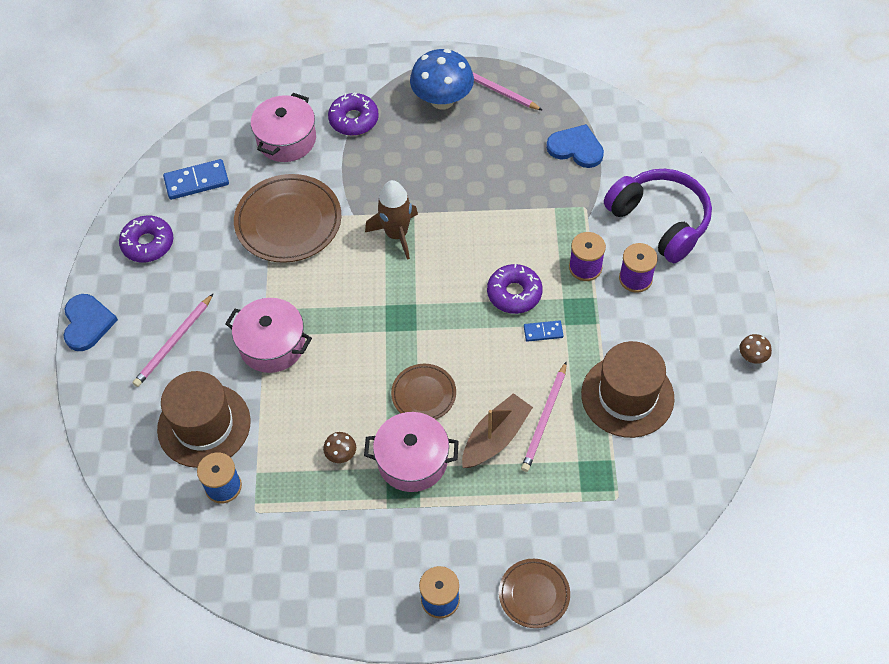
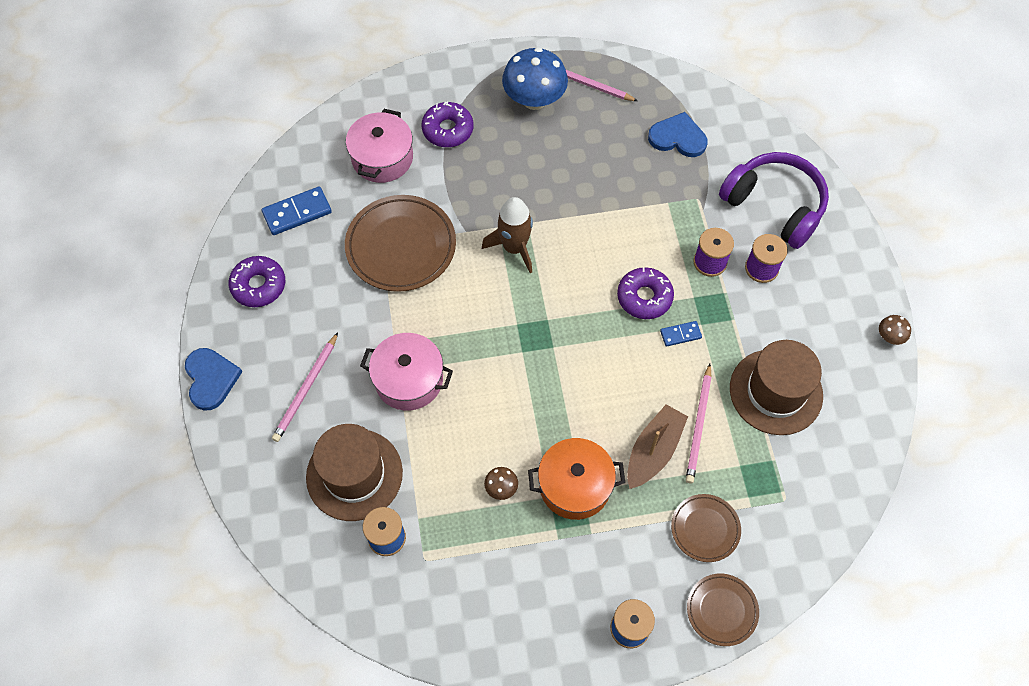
camera: 10 degrees left, 5 degrees up
(412, 460) = (575, 485): pink pot -> orange pot
(423, 394) = (573, 414): brown plate -> brown plate (705, 529)

